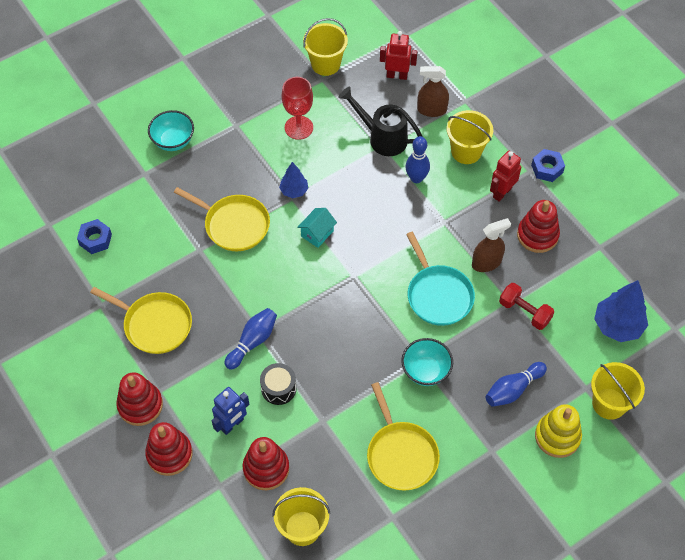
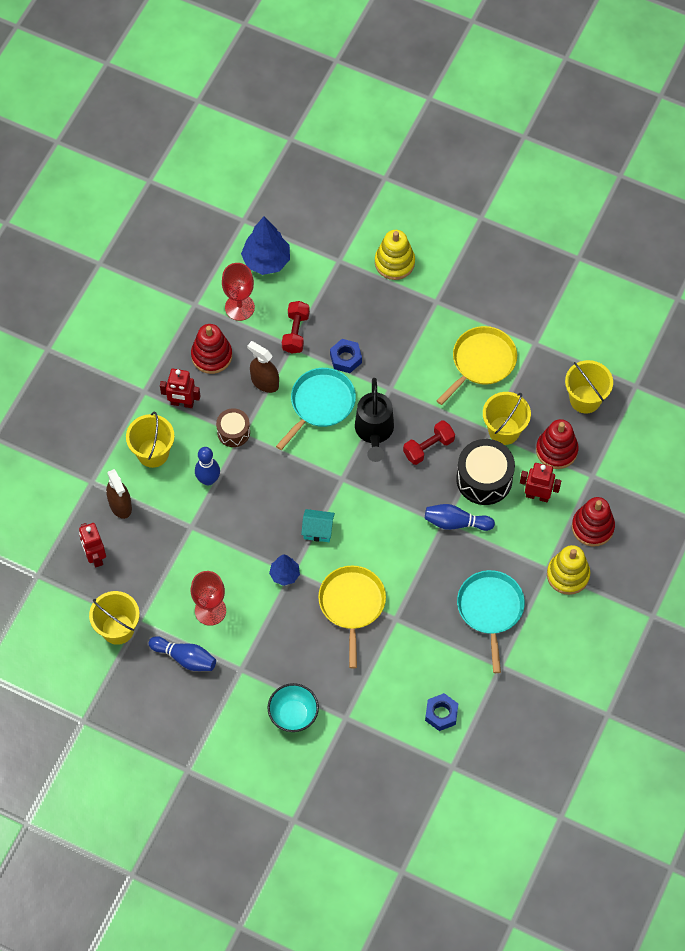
camera: 120 degrees left, 5 degrees up
(140, 405) = (568, 575): red stacking toy -> yellow stacking toy
(155, 324) = (490, 609): yellow pan -> turquoise pan
(232, 424) = (537, 495): blue robot -> red robot
(278, 388) = (484, 479): black drum -> black drum, size x1.69
(340, 359) = (428, 447): none -> red dumbbell
(382, 138) = (179, 531): black watering can -> black watering can (374, 432)
(425, 371) = (397, 379): turquoise bowl -> none
(450, 216) = (233, 432): none -> brown drum
(513, 389) = (373, 310): blue bowling pin -> blue bowling pin (185, 658)
(547, 169) = (133, 379): blue nut -> blue nut (346, 358)
(577, 280) = (239, 307): none -> red goblet
(609, 403) = (342, 239): yellow bucket -> yellow bucket (504, 430)

